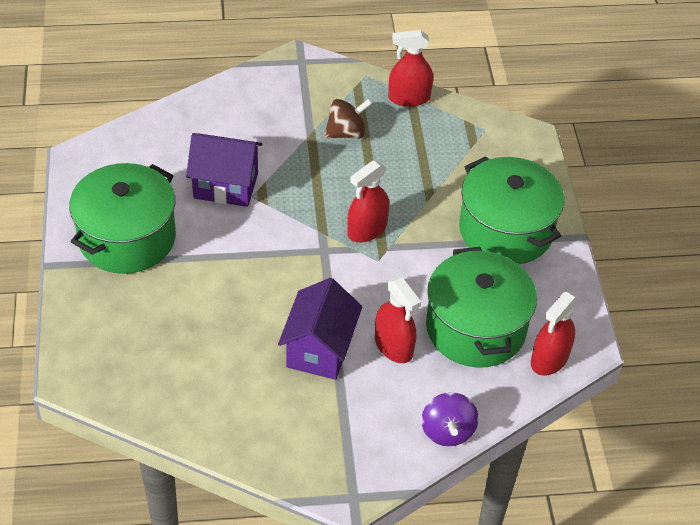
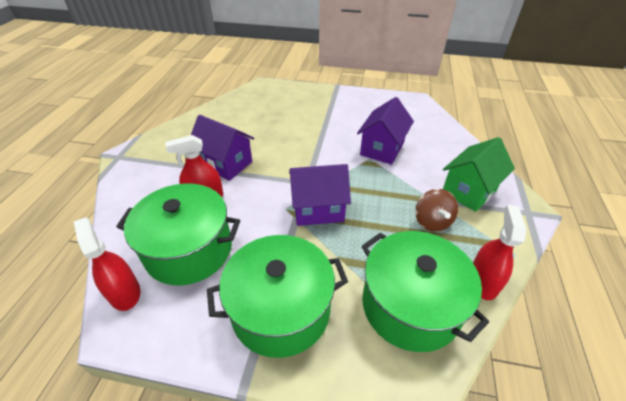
camera: 110 degrees right, 5 degrees down
(127, 238) = (348, 108): green pot -> green pot (410, 305)
(283, 104) = (469, 191): none -> green house
(367, 229) = (318, 209): red spray bottle -> purple house
(447, 431) = (120, 207): purple spinning top -> none

